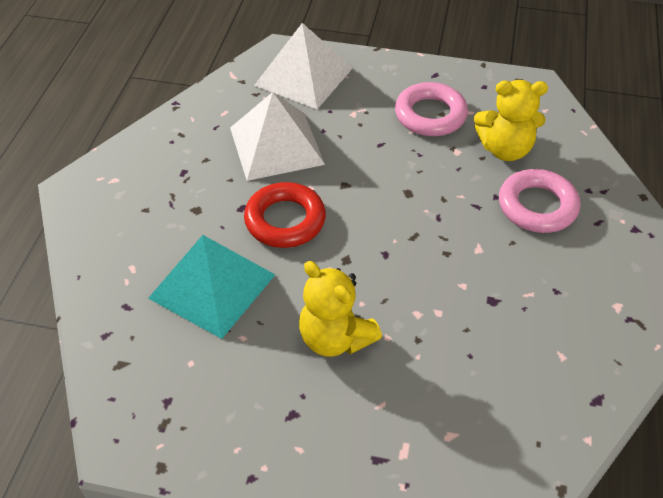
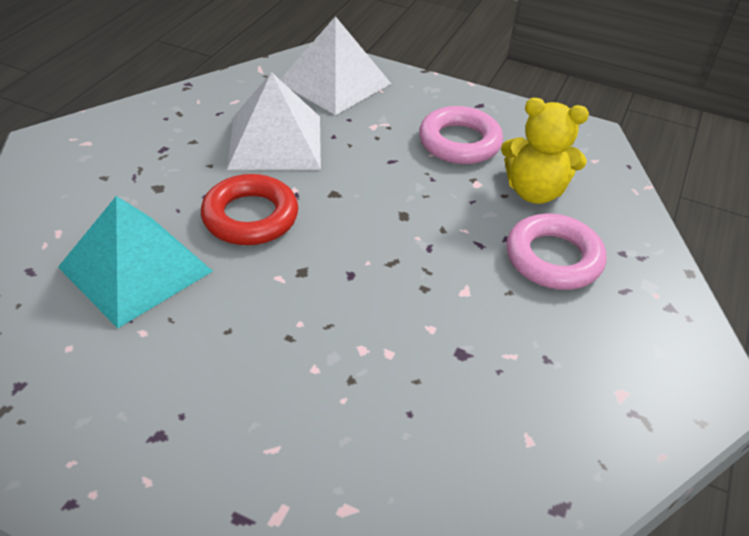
camera: 10 degrees right, 5 degrees down
(335, 338) = (251, 356): yellow teddy bear -> none

